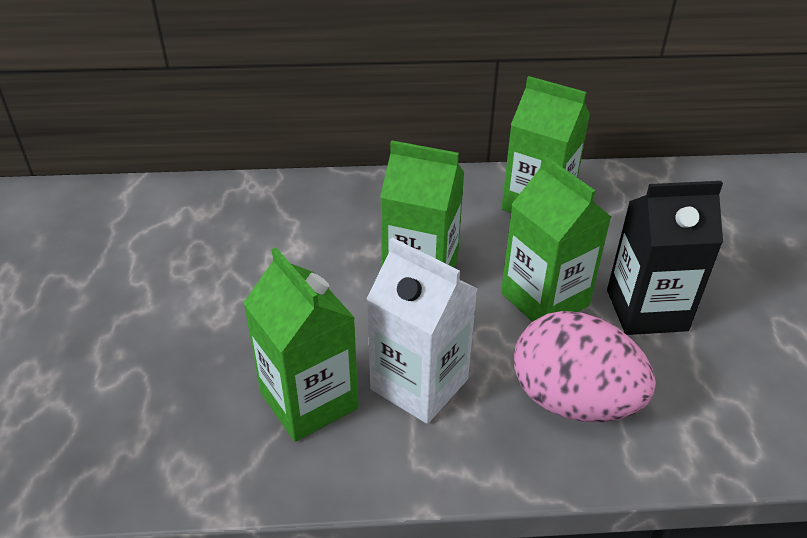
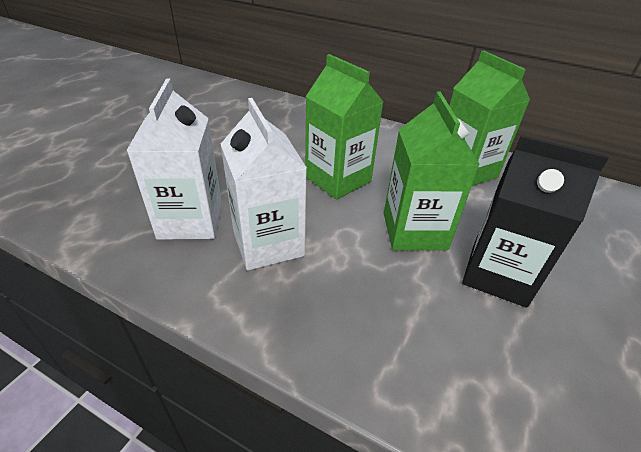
camera: 30 degrees right, 0 degrees up
(309, 401) = (190, 220): green carton -> white carton
(572, 401) = (371, 310): pink egg -> none

